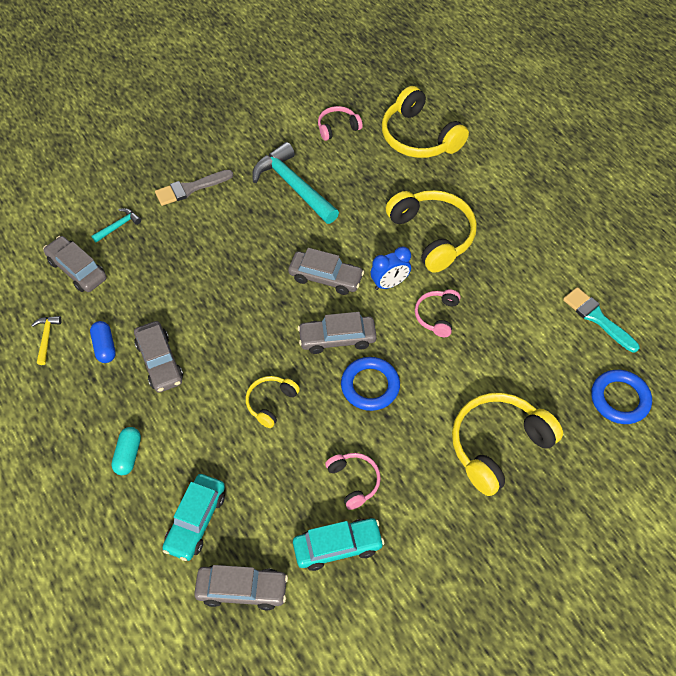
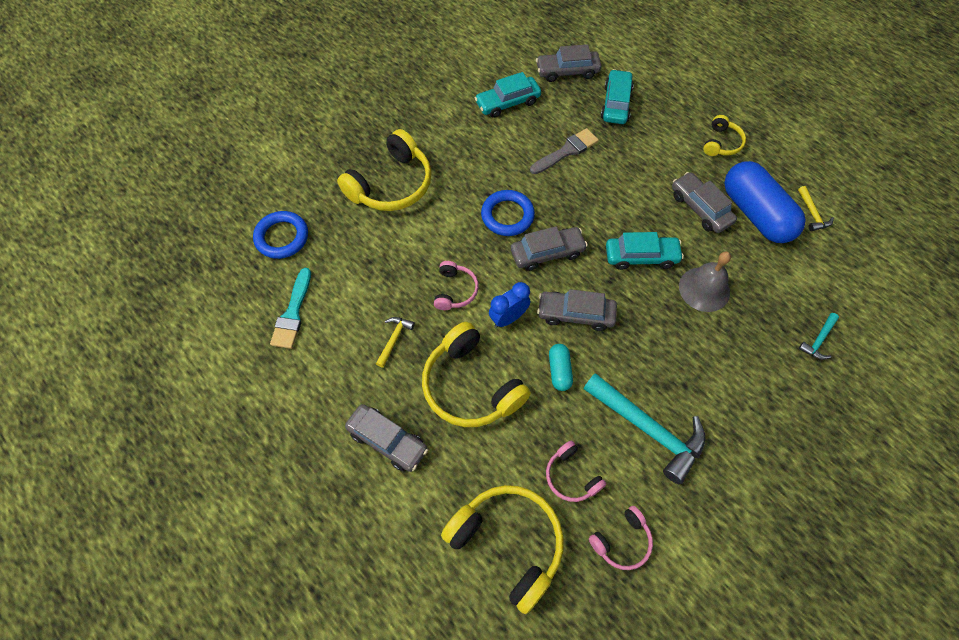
camera: 170 degrees right, 5 degrees up
(77, 270) = (828, 283): grey car -> grey car (387, 440)
(105, 347) = (755, 214): blue capsule -> blue capsule, size x2.18
(128, 455) = (687, 136): turquoise capsule -> turquoise capsule (559, 370)
(190, 188) = (767, 404): grey brush -> grey brush (566, 151)
(196, 282) = (704, 289): none -> grey bell
(243, 321) = (641, 256): none -> turquoise car
(271, 403) = (589, 189): yellow headphones -> yellow headphones (721, 143)
(354, 481) = (505, 143): pink headphones -> pink headphones (571, 476)
(498, 281) = (394, 339): none -> yellow hammer
(597, 318) = (293, 313): turquoise brush -> turquoise brush turned 60 degrees clockwise

